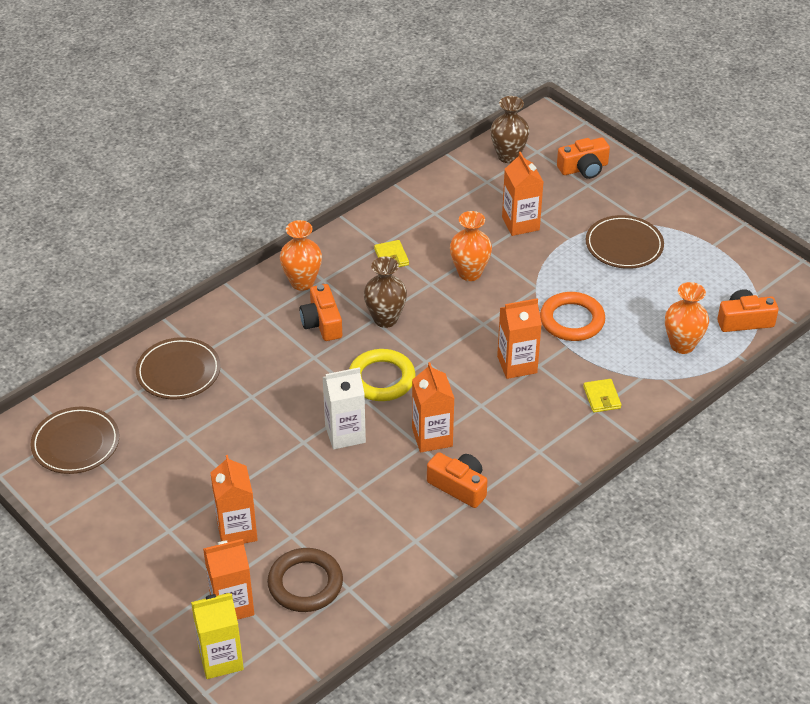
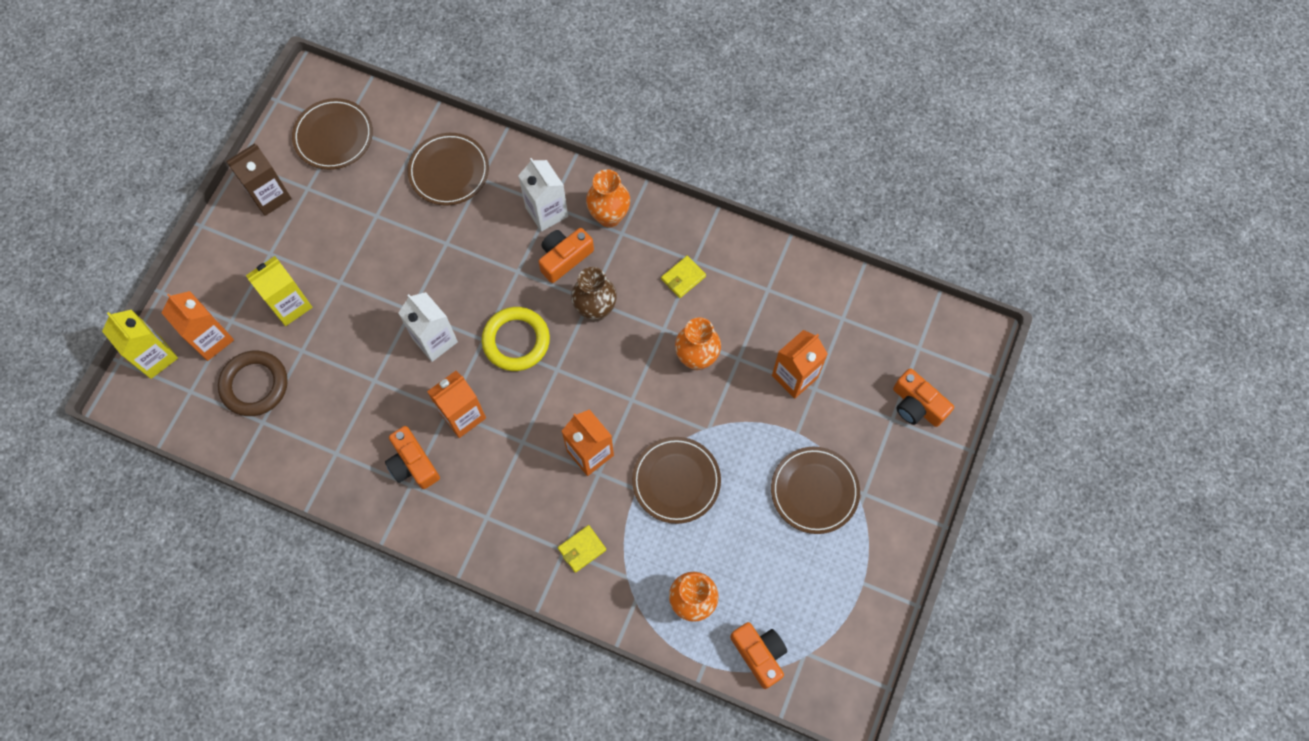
camera: 65 degrees right, 25 degrees up
(105, 512) = (270, 196): none -> brown carton
(237, 530) = (290, 305): orange carton -> yellow carton
(269, 320) = (546, 212): none -> white carton
(459, 486) = (413, 464): orange camera -> orange camera turned 135 degrees clockwise
(508, 156) = (894, 323): brown vase -> none
(572, 320) = (676, 481): orange ring -> brown plate

